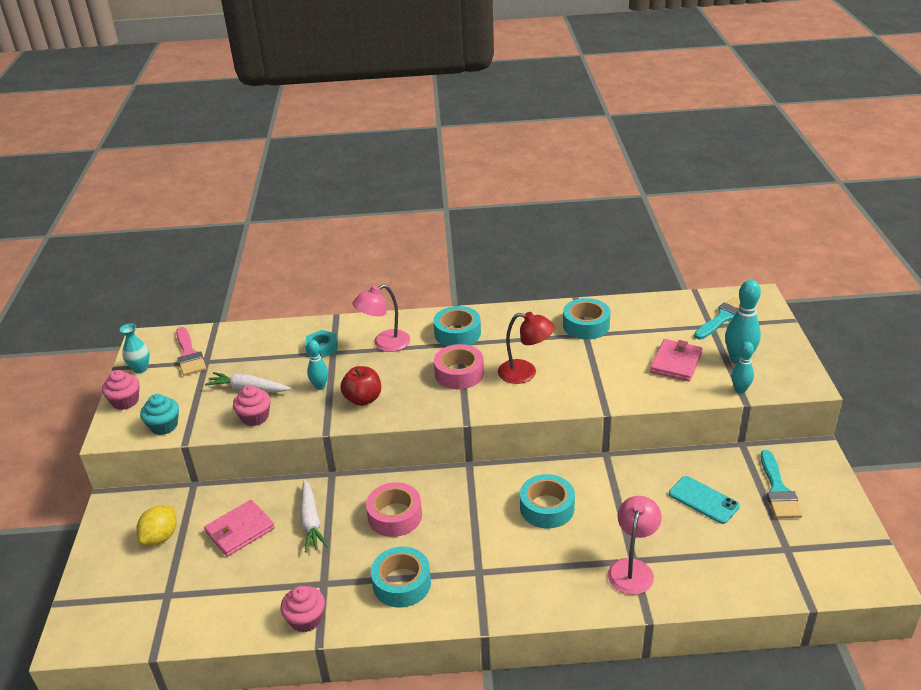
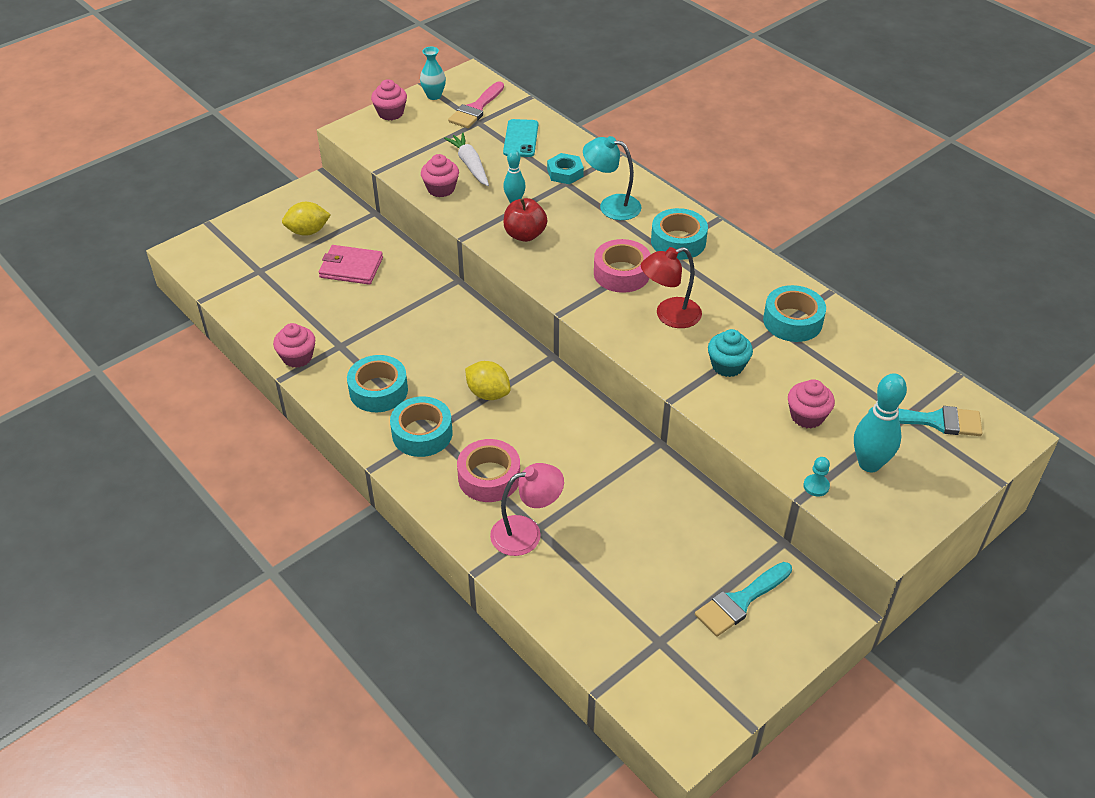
camera: 50 degrees right, 10 degrees up
(164, 426) = (384, 149): turquoise cupcake -> turquoise cupcake (727, 366)
(311, 521) = (395, 300): white carrot -> none
(384, 344) = (611, 205): pink lamp -> turquoise lamp
(395, 516) = (446, 345): pink tape -> pink tape (489, 477)
(471, 518) = (488, 393): none -> yellow lemon
(525, 373) = (669, 316): red lamp -> red lamp turned 90 degrees clockwise
(547, 508) = (547, 436): turquoise tape -> turquoise tape (422, 433)
(676, 363) = (807, 416): pink wallet -> pink cupcake
(703, 500) = (667, 546): turquoise phone -> turquoise phone (521, 139)
(740, 390) = (816, 486): turquoise bowling pin -> turquoise pawn

